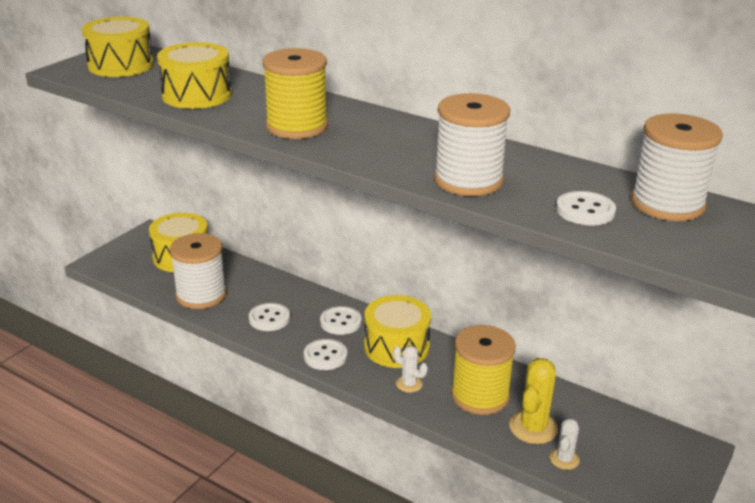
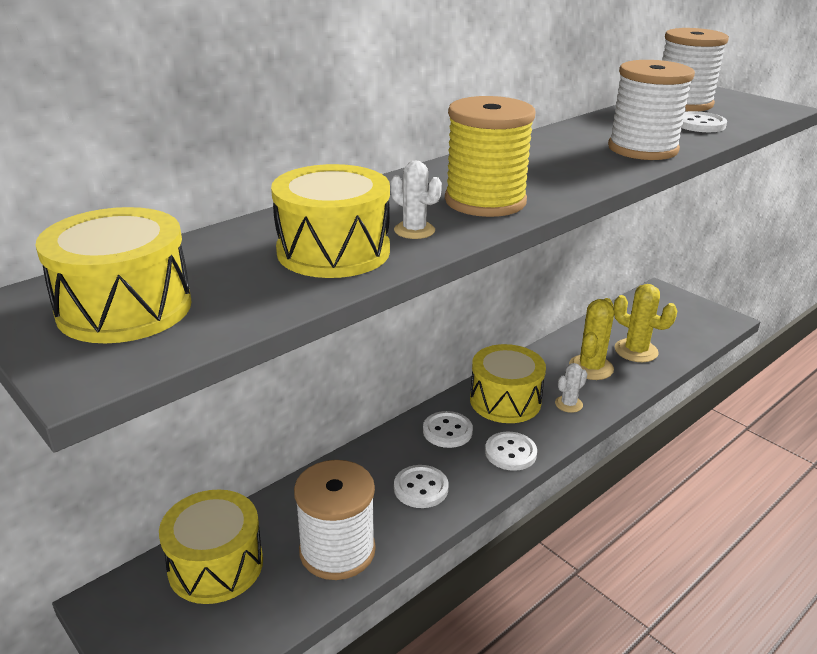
camera: 75 degrees left, 0 degrees up
(480, 396) = (591, 367): yellow spool -> yellow cactus
(564, 459) = (675, 346): white cactus -> white cactus (414, 230)

